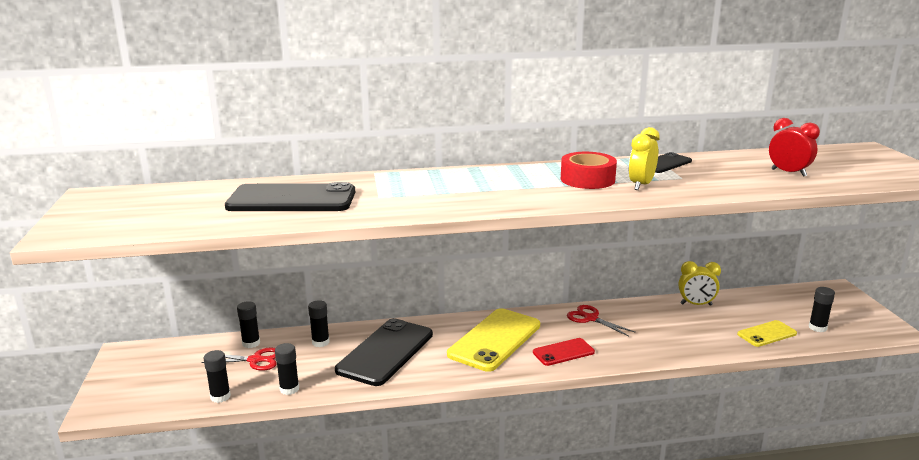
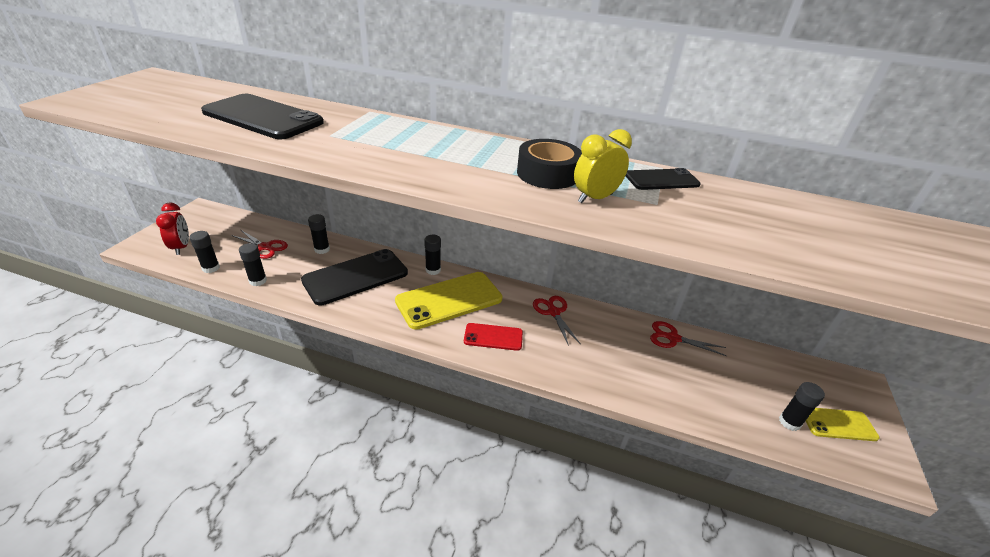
camera: 25 degrees right, 15 degrees up
(251, 343) = (278, 232): black glue stick -> black glue stick (433, 270)
(587, 179) = (547, 174): red tape -> black tape
(696, 304) = (673, 338): yellow clock -> red scissors
(767, 334) = (719, 404): yellow phone -> yellow phone (838, 424)
(788, 173) = (809, 238): red clock -> red clock (181, 247)

